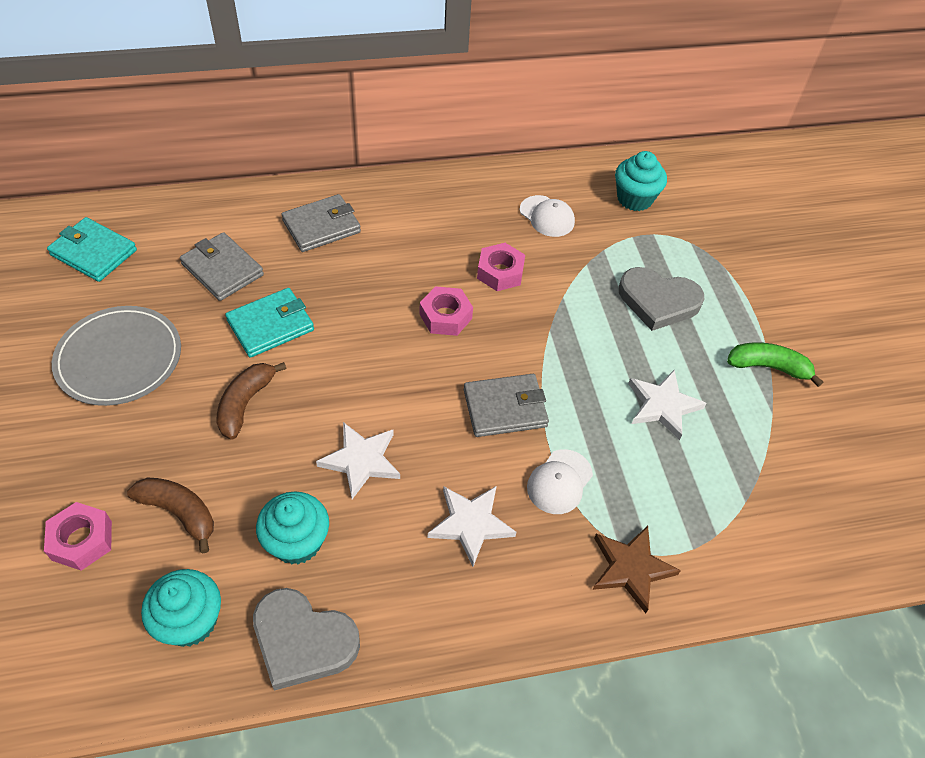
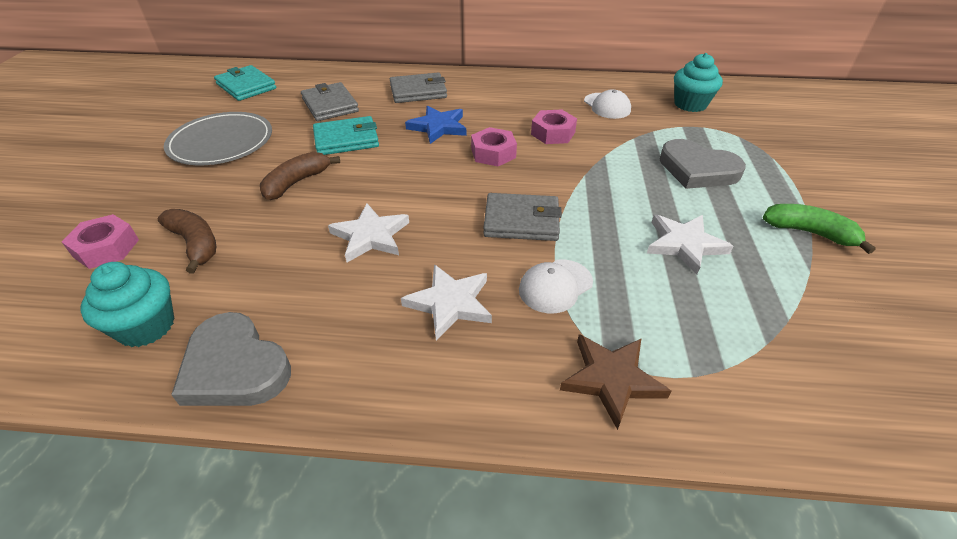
camera: 20 degrees right, 10 degrees down
(297, 542) = (279, 284): turquoise cupcake -> none
(369, 285) = (438, 127): none -> blue star

